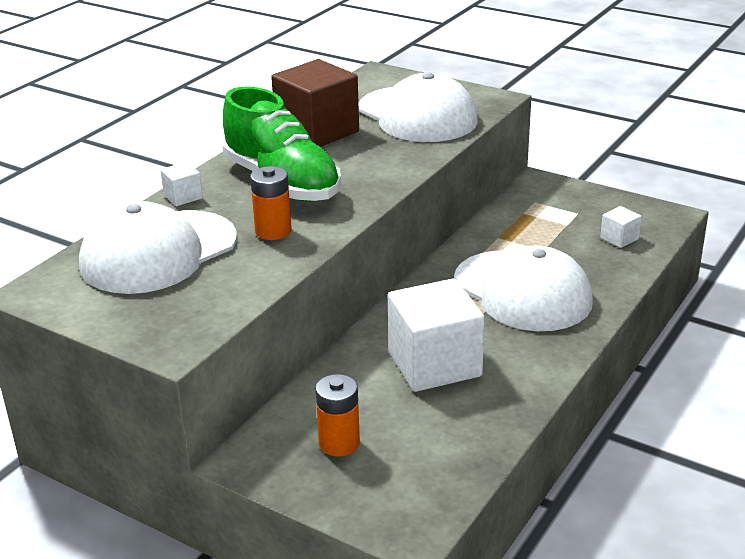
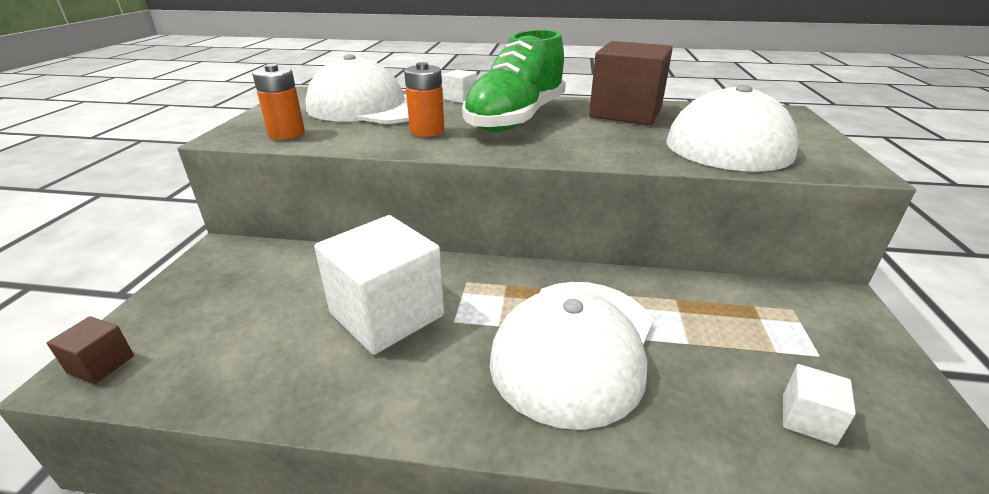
camera: 65 degrees right, 0 degrees up
(339, 443) = (240, 289): orange battery -> orange battery (287, 134)
(407, 521) = (101, 364): none -> brown cube

